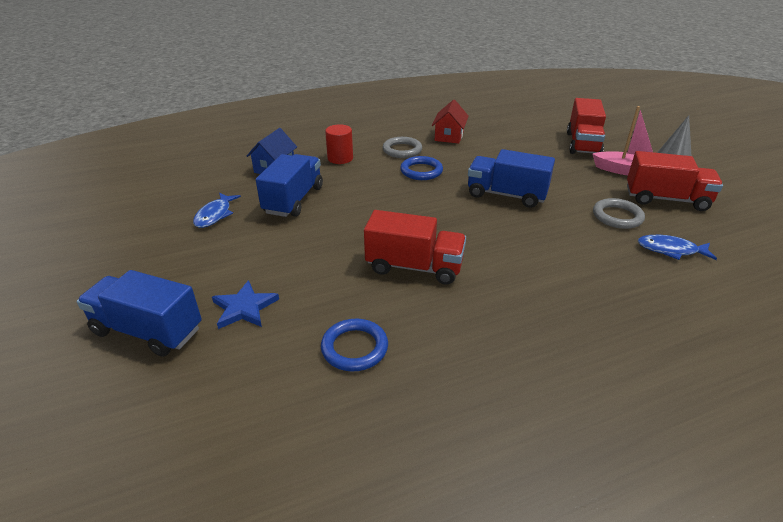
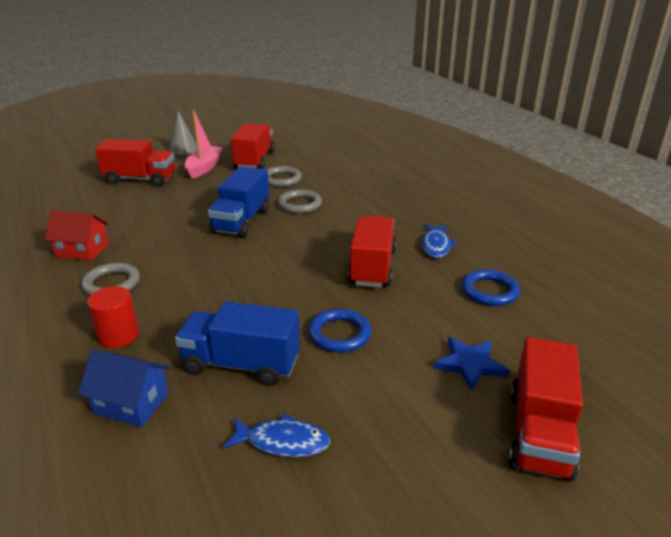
camera: 95 degrees left, 5 degrees down
(148, 331) = (539, 433): blue truck -> red truck
(421, 171) = (178, 268): blue ring -> blue ring (339, 334)
(552, 227) = (299, 204): none -> grey ring
(670, 250) = (326, 168): blue fish -> blue fish (436, 246)

